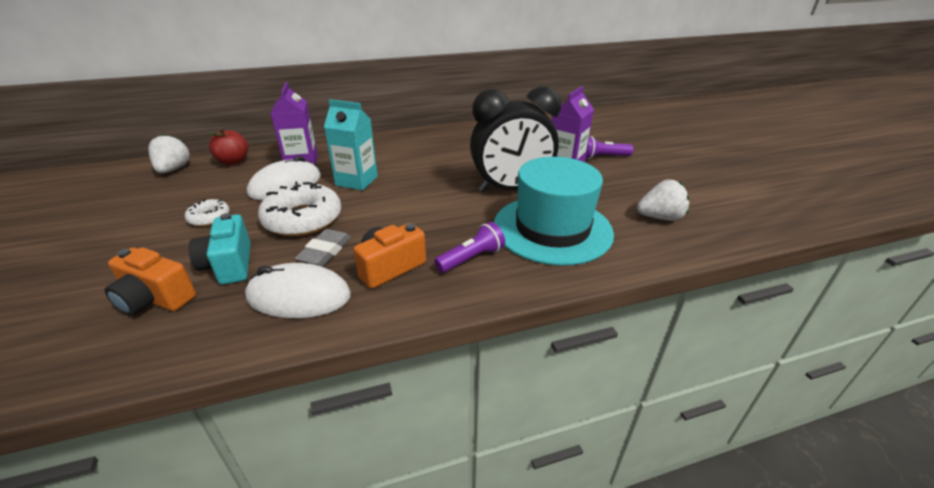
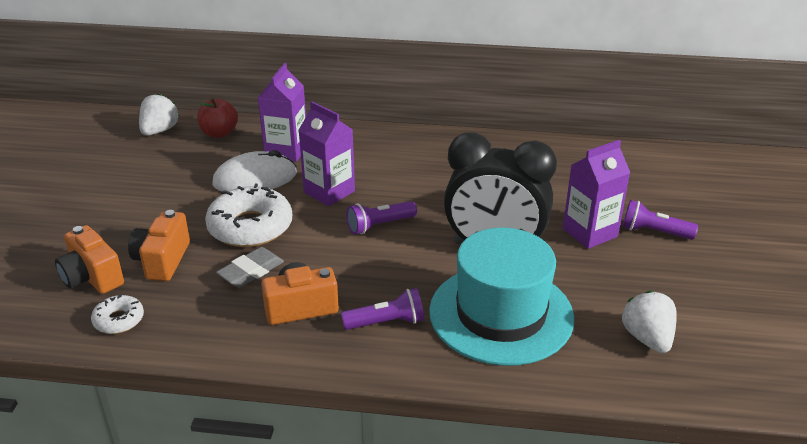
camera: 25 degrees right, 0 degrees up
(209, 218) = (167, 201): white donut -> white donut (119, 320)
(229, 265) = (162, 260): turquoise camera -> orange camera
(299, 296) = (205, 312): white mouse -> none
(356, 181) = (329, 192): turquoise carton -> purple carton
(414, 194) = (379, 225): none -> purple flashlight
(659, 217) = (647, 338): white strawberry -> white strawberry turned 120 degrees counterclockwise

